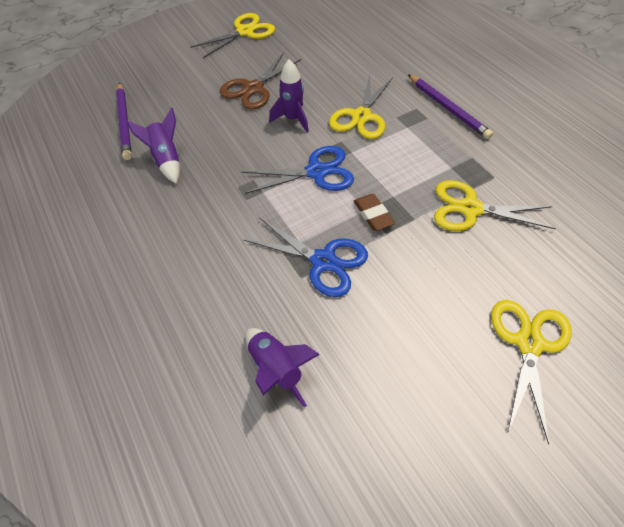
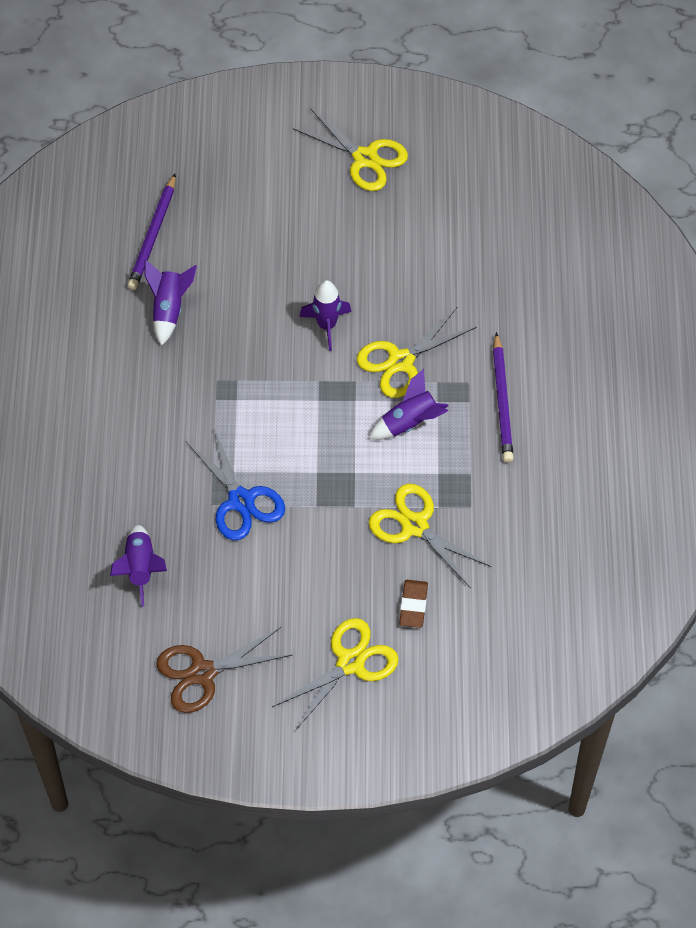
camera: 30 degrees right, 5 degrees up
(245, 32) = (365, 158): yellow scissors -> yellow scissors turned 45 degrees clockwise
(253, 89) = (314, 258): brown scissors -> brown scissors (202, 673)
(316, 172) = (303, 405): blue scissors -> none
(373, 214) = (320, 480): brown eraser -> brown eraser (413, 605)
(401, 147) = (409, 422): none -> purple rocket

